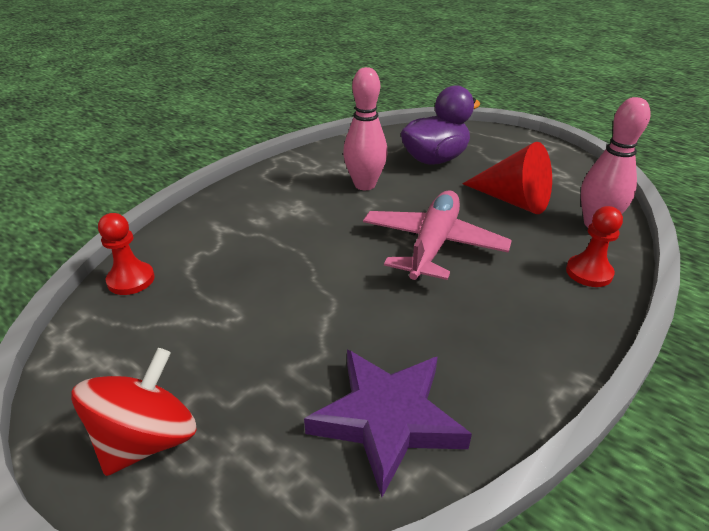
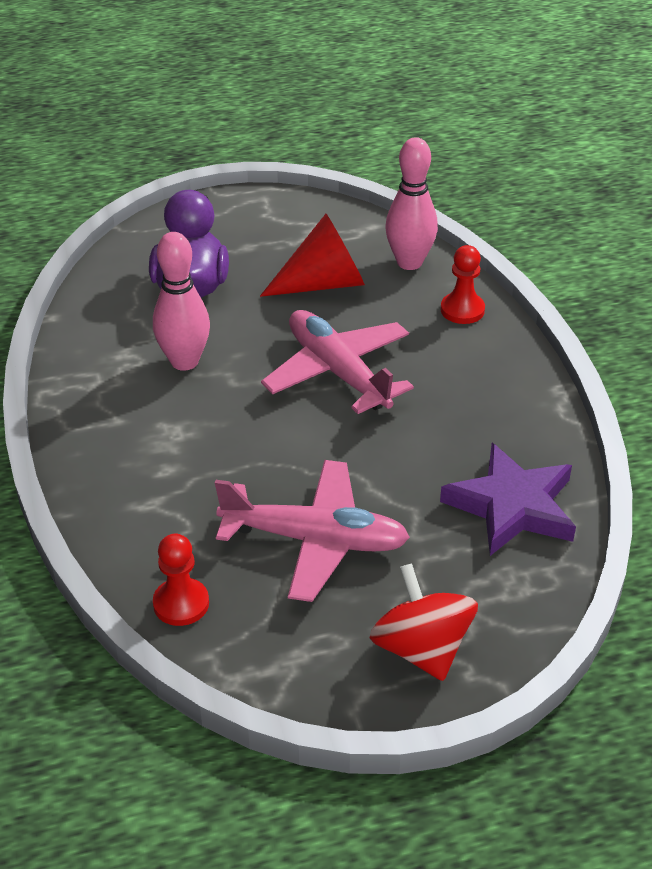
camera: 55 degrees left, 5 degrees up
(241, 313) = (315, 540): none -> pink plane

